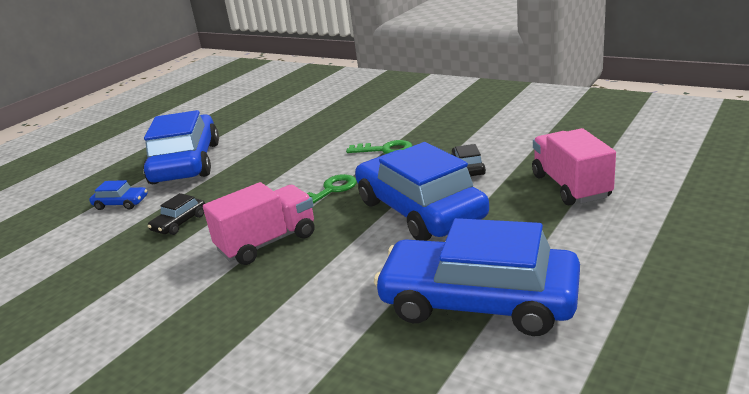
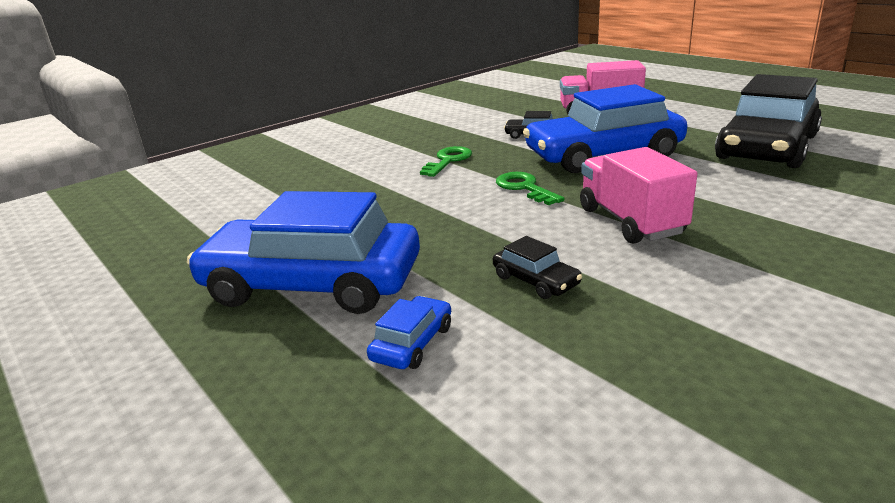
camera: 75 degrees left, 0 degrees up
(478, 301) = (766, 147): blue car -> black car

